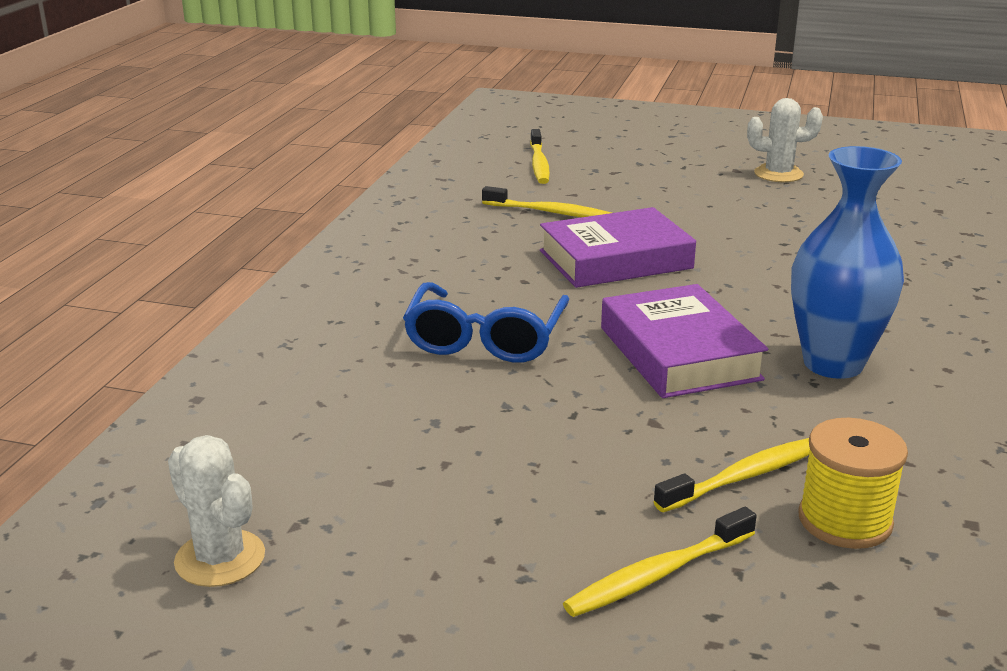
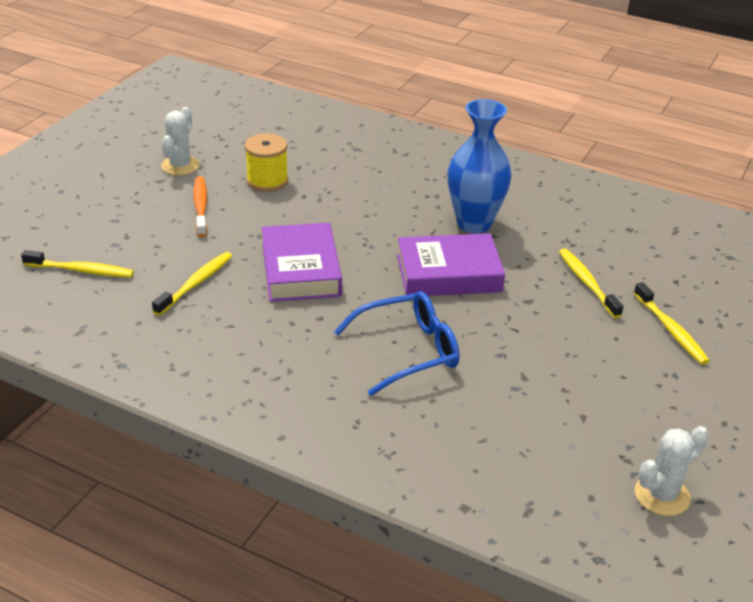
camera: 80 degrees left, 10 degrees up
(485, 340) = (409, 350): blue glasses -> blue glasses turned 45 degrees counterclockwise
(702, 194) = (200, 206): none -> orange toothbrush
(844, 521) = (627, 263): yellow spool -> yellow spool (267, 181)

